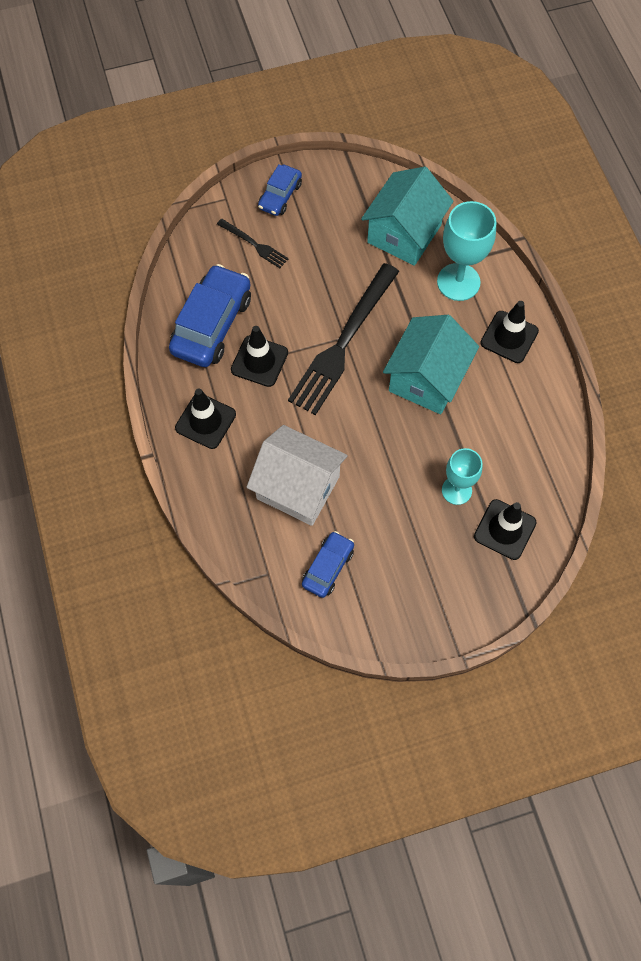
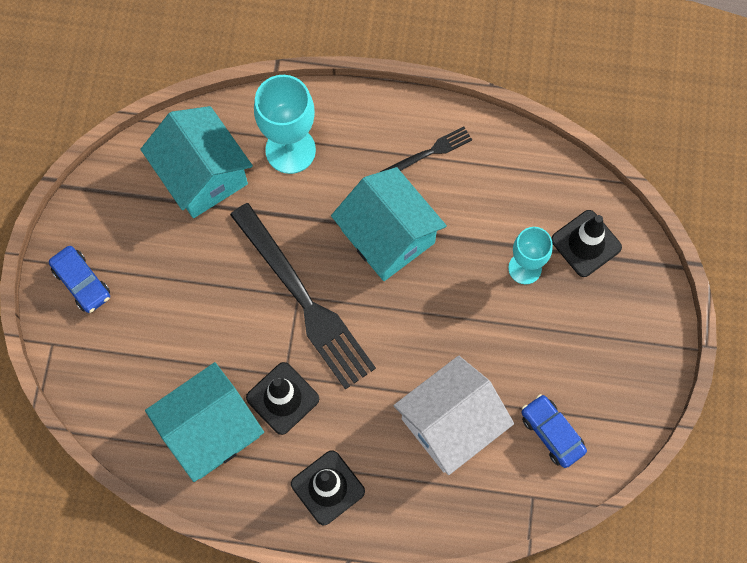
camera: 65 degrees left, 5 degrees up
(212, 324) = (210, 430): blue car -> turquoise house
(254, 244) = (131, 339): black fork -> black fork (429, 153)
(509, 337) = (379, 133): black traffic cone -> none

